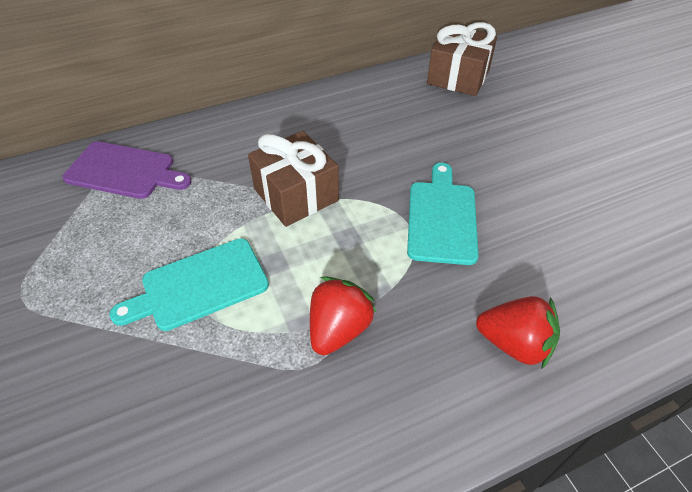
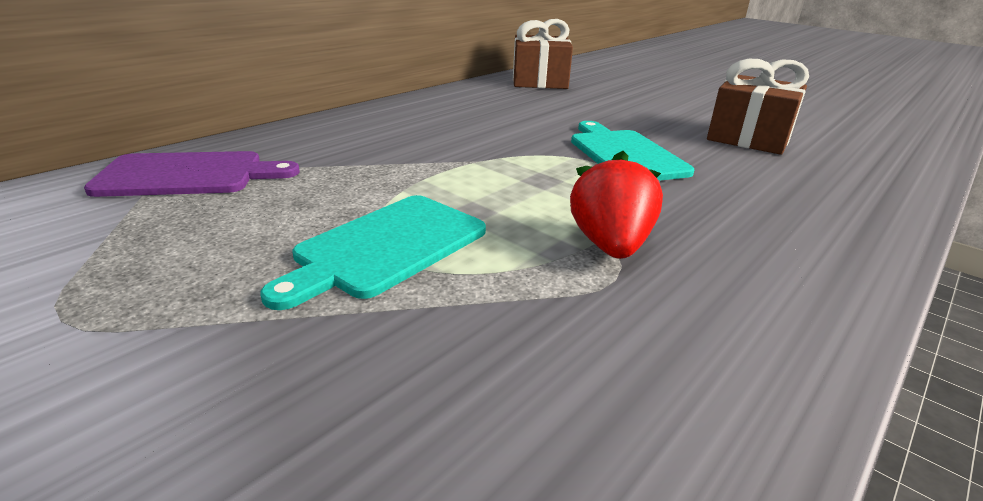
camera: 25 degrees left, 20 degrees down
(296, 195) = (448, 161): brown gift -> brown gift (749, 138)
(514, 344) = (800, 217): red strawberry -> none

